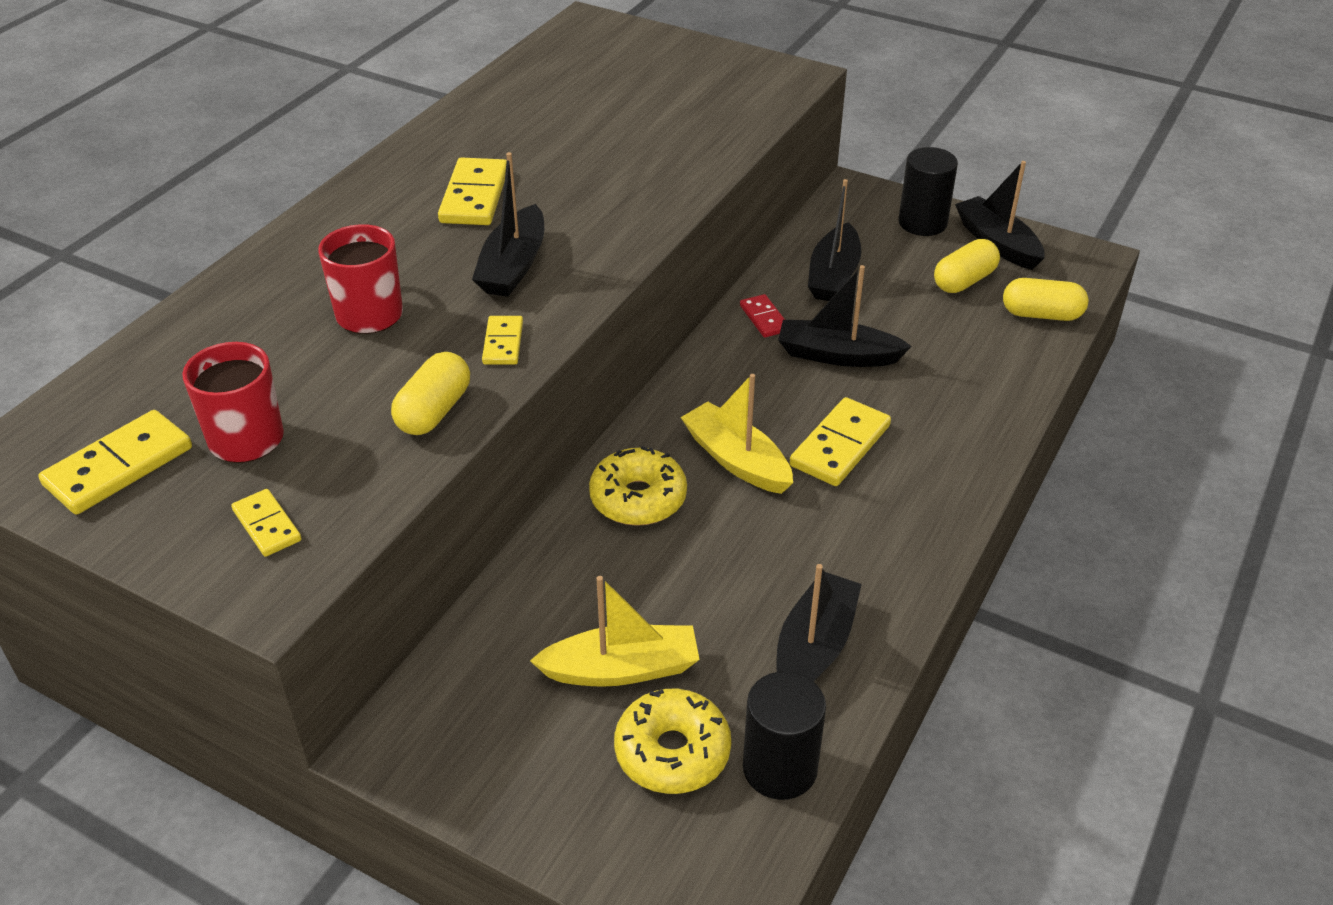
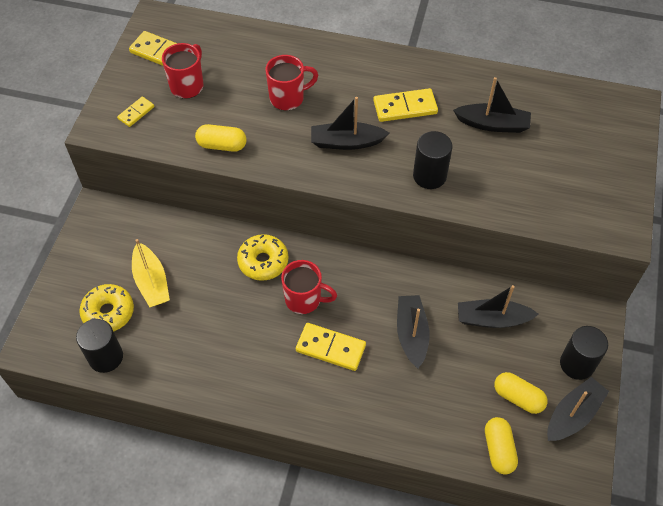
camera: 75 degrees right, 15 degrees up
(503, 343) = (280, 156): yellow domino -> none
(627, 199) = (429, 176): none -> black cylinder
(736, 460) = (304, 299): yellow boat -> red mug
(764, 318) = (433, 289): red domino -> none
(814, 647) = (180, 359): black boat -> black boat (493, 124)

